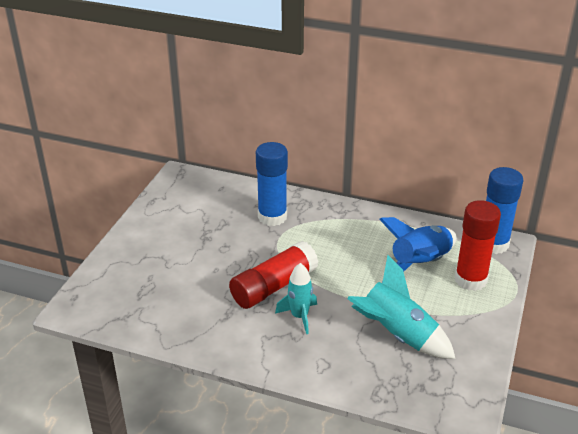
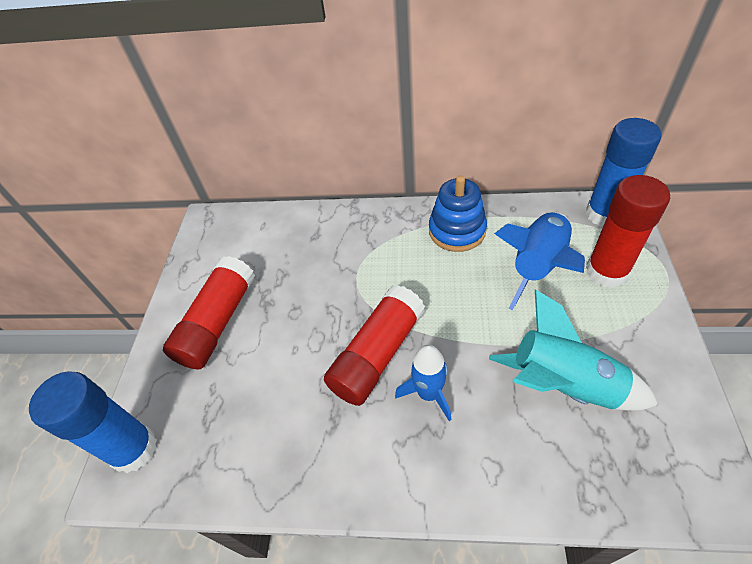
camera: 10 degrees left, 15 degrees up
(166, 241) = (218, 322): none -> red glue stick
(272, 217) = (337, 249): blue glue stick -> blue glue stick (134, 449)
(299, 316) = (428, 393): turquoise rocket -> blue rocket
(370, 227) = (457, 231): none -> blue stacking toy

